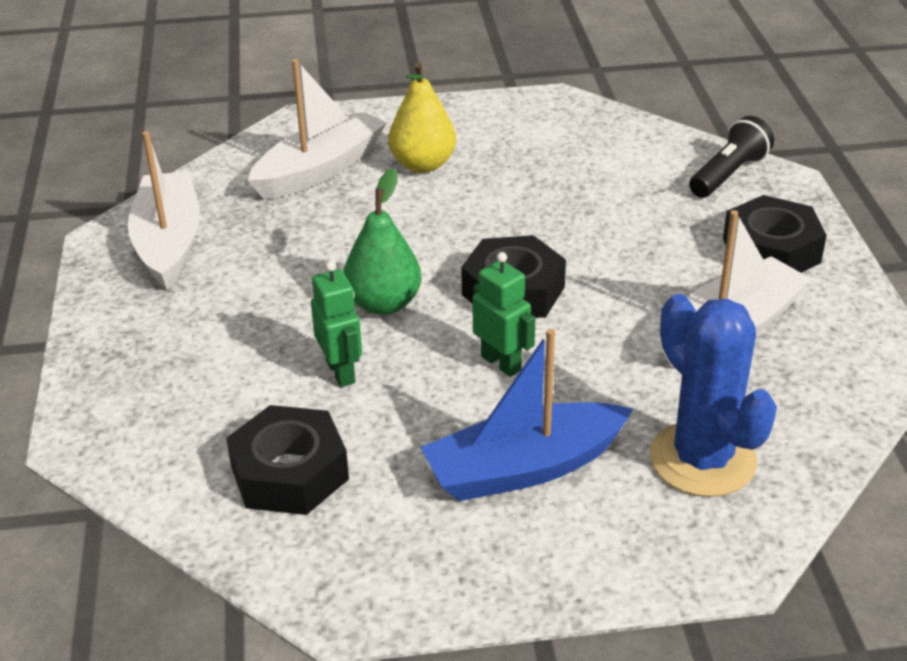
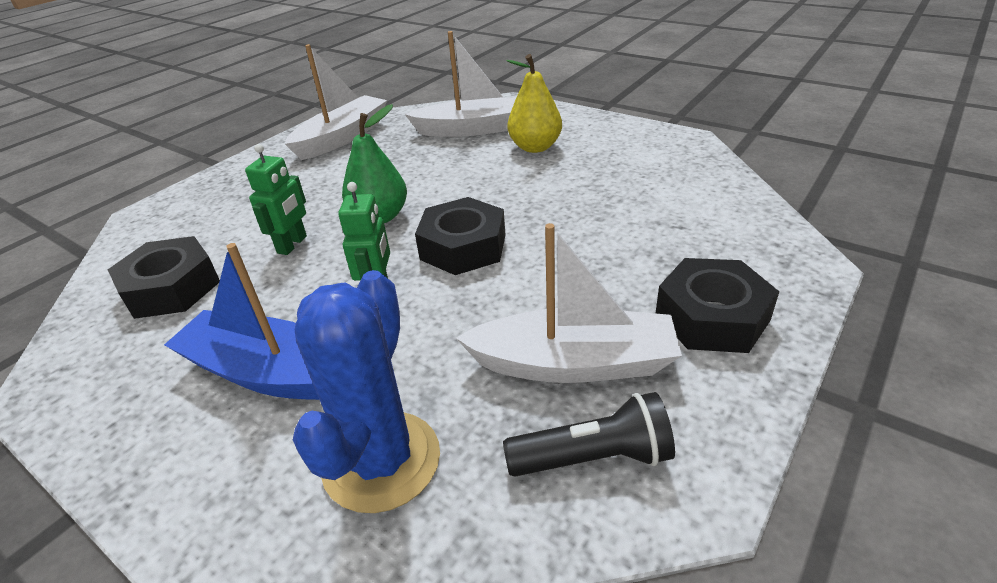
camera: 45 degrees right, 0 degrees up
(728, 174) = (759, 239): black flashlight -> black flashlight (593, 458)

